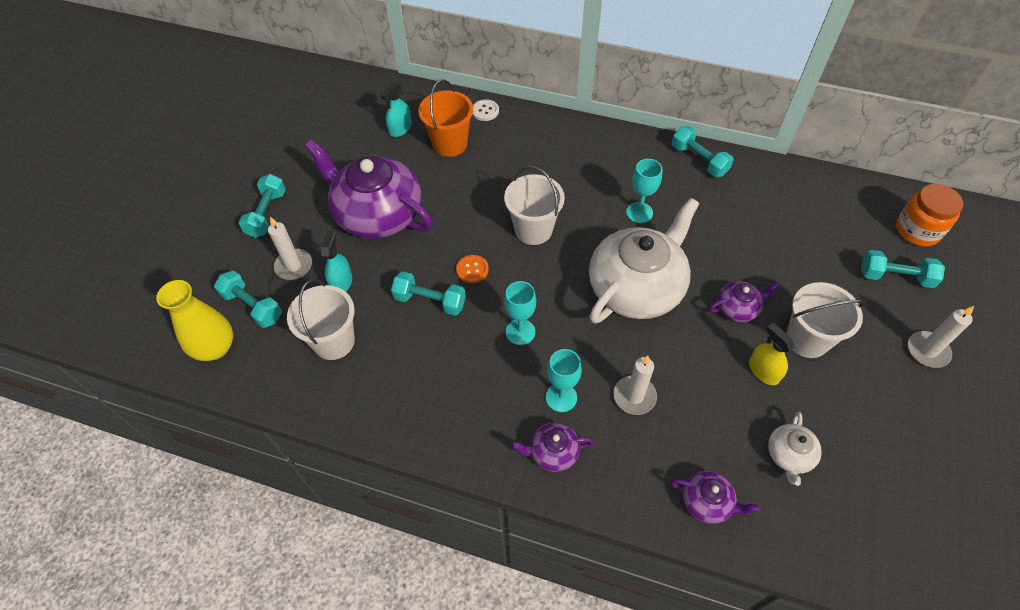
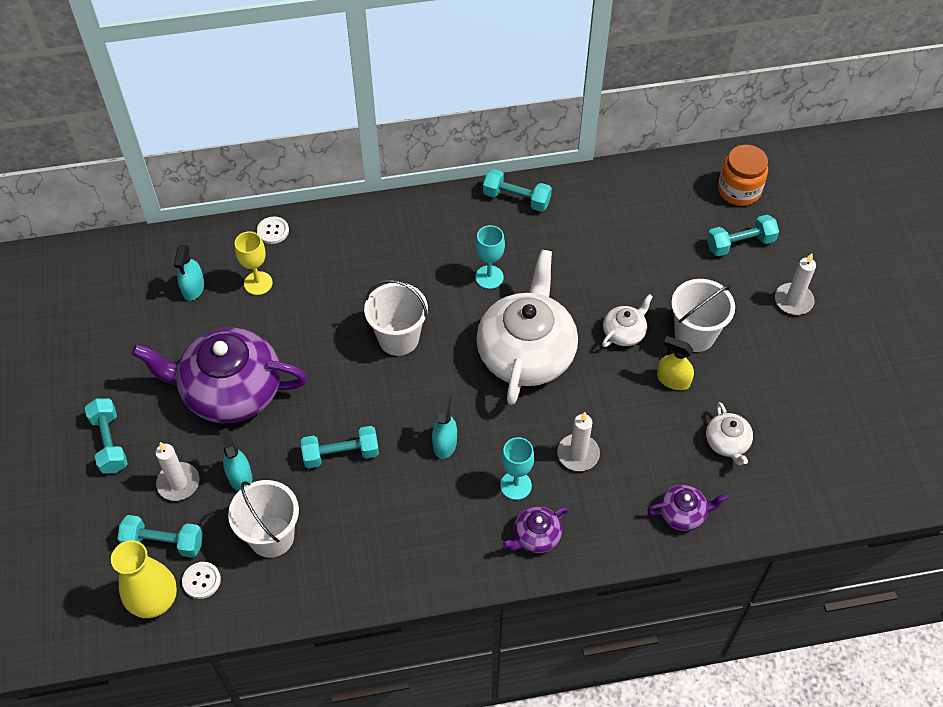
camera: 30 degrees left, 0 degrees up
(259, 350) = (201, 581): none -> white button
(450, 144) = (258, 283): orange bucket -> yellow goblet
(472, 269) = (363, 405): orange button -> none
(520, 332) = (444, 443): turquoise goblet -> turquoise spray bottle
(738, 308) = (624, 332): purple teapot -> white teapot

